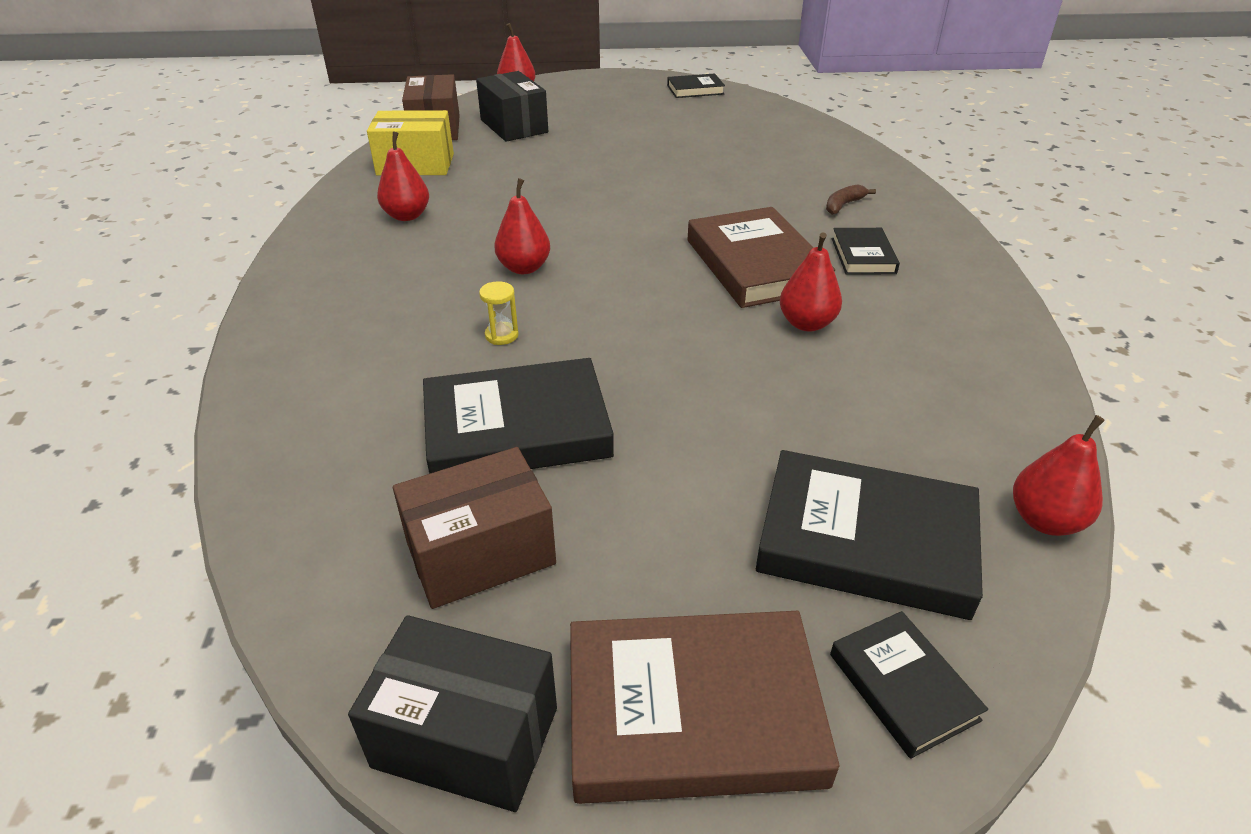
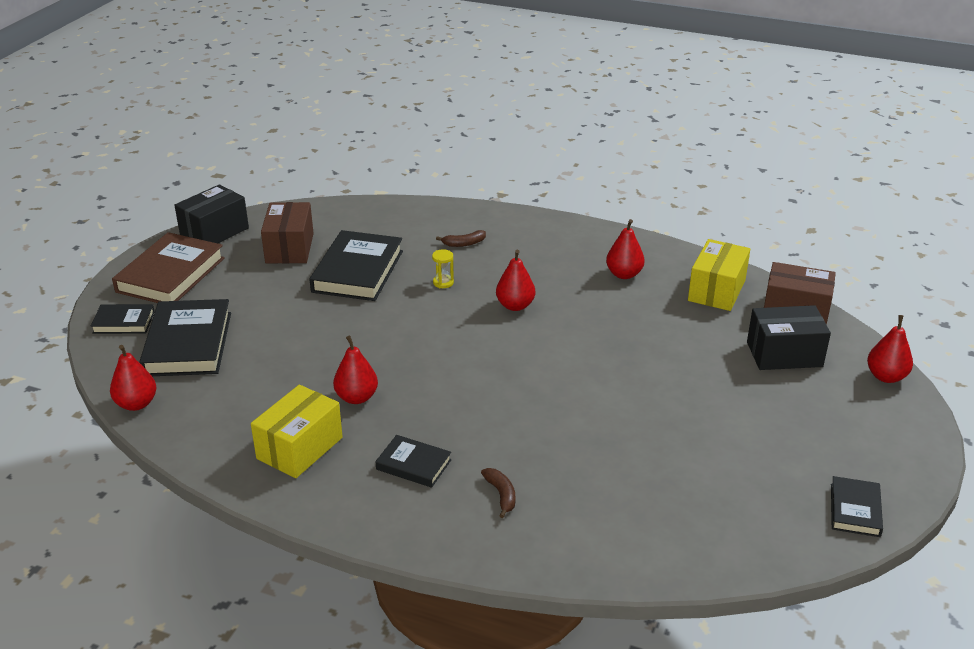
camera: 115 degrees right, 5 degrees down
(376, 348) = (464, 243): none -> brown banana
(756, 265) = (443, 404): brown book -> none
(866, 541) = (188, 344): black book -> black book turned 45 degrees counterclockwise
(930, 332) = (300, 448): none -> yellow box

